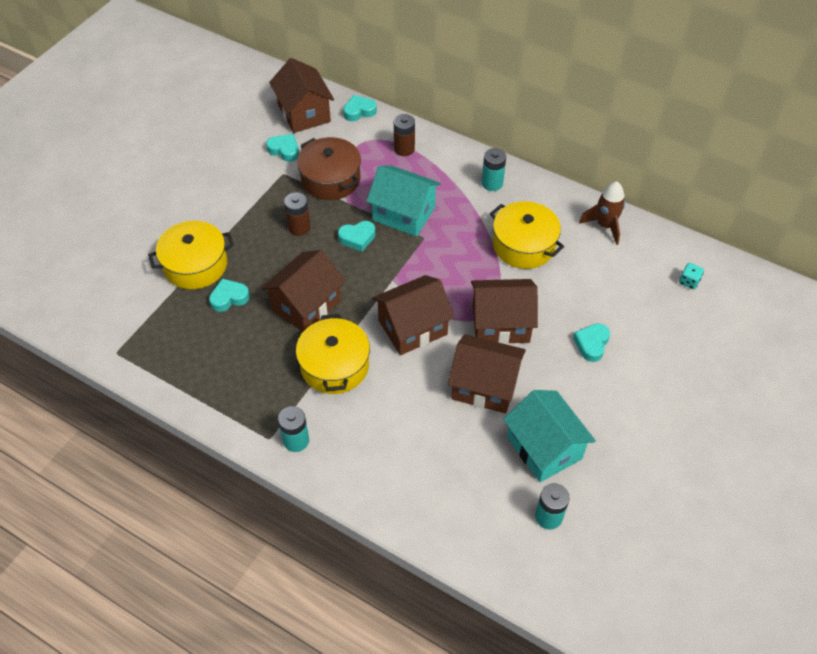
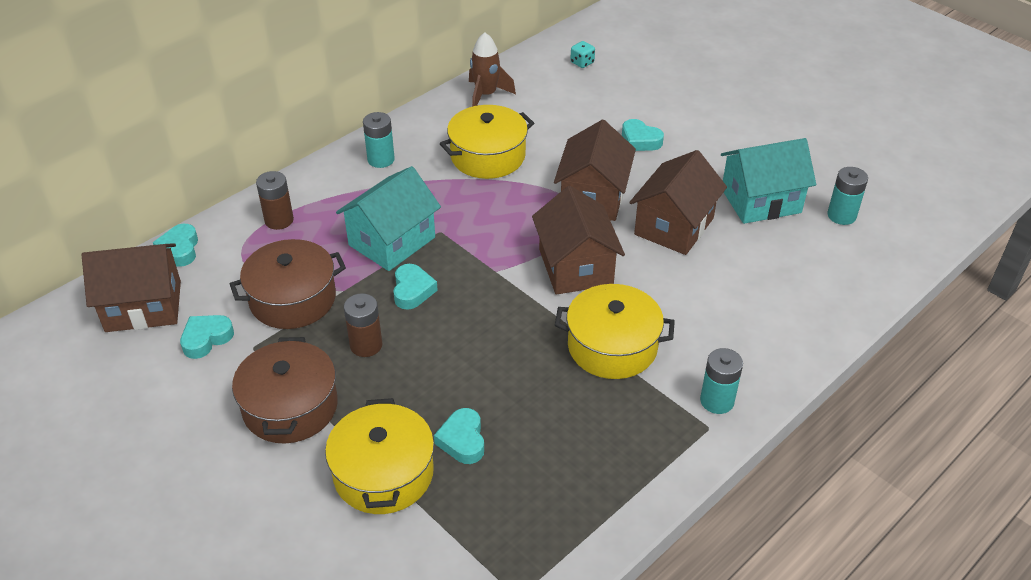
camera: 75 degrees left, 10 degrees down
(238, 206) = (290, 407): none -> brown pot
(306, 305) = (506, 359): brown house -> none

